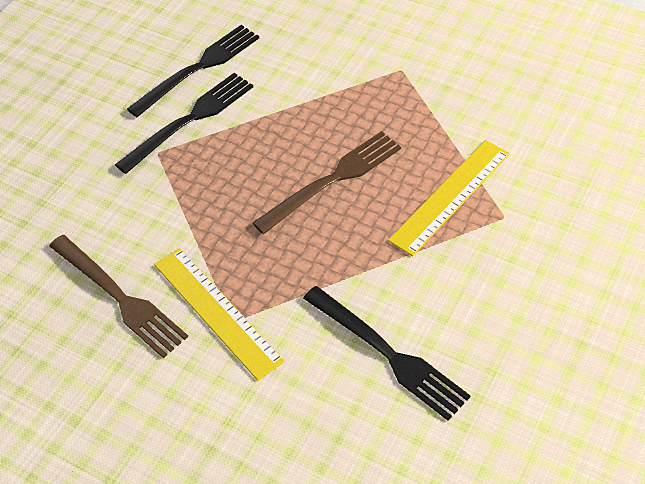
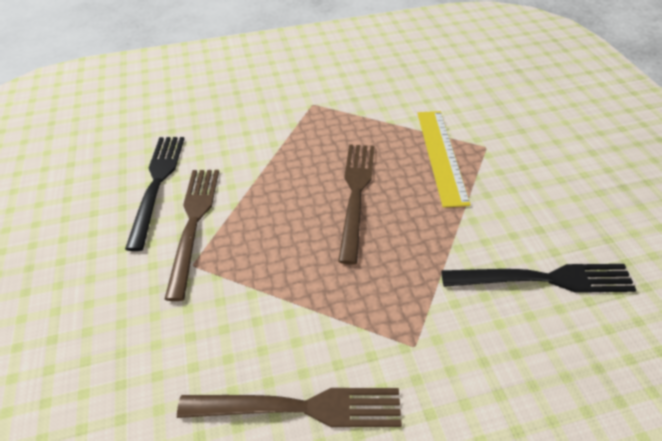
camera: 45 degrees left, 5 degrees down
(190, 120) = (193, 223): black fork -> brown fork
(216, 312) = (394, 349): yellow ruler -> none

